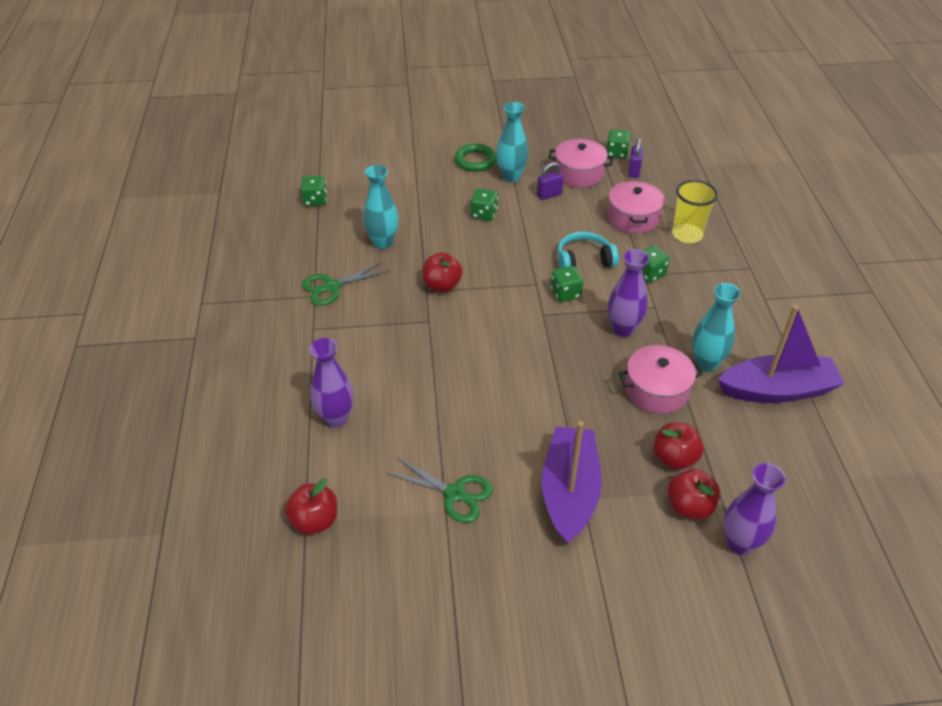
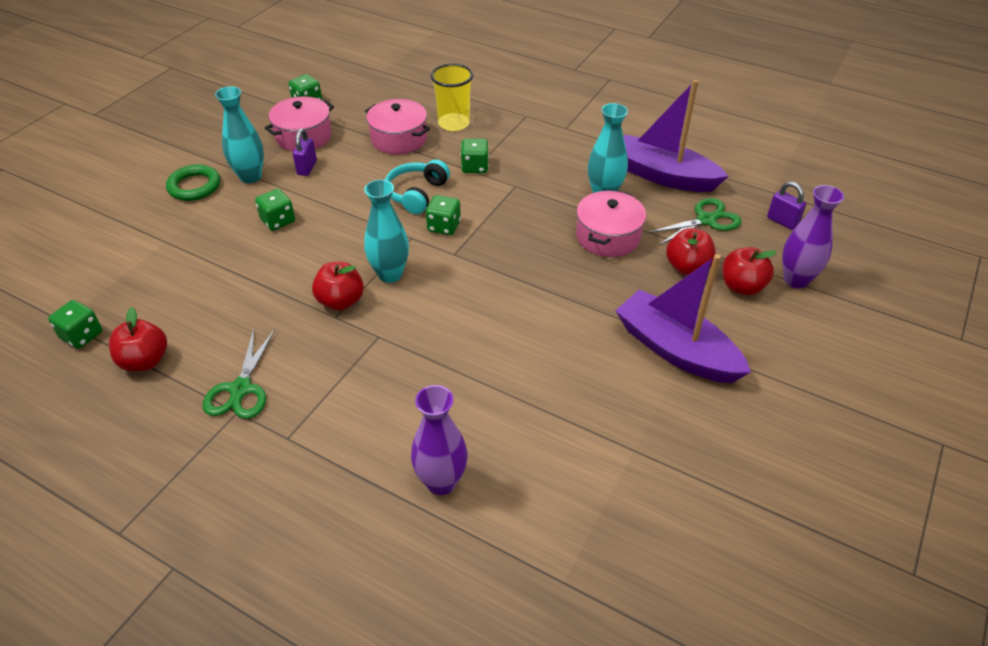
camera: 55 degrees left, 0 degrees up
(314, 521) = (568, 572): red apple -> red apple (145, 361)
(383, 242) = (224, 313): turquoise vase -> turquoise vase (390, 274)
(455, 493) = (619, 432): green scissors -> green scissors (706, 220)
(623, 329) = (522, 217): purple vase -> none
(633, 171) = (343, 107): purple padlock -> purple padlock (782, 221)
(777, 390) = (663, 176): purple boat -> purple boat turned 90 degrees counterclockwise

